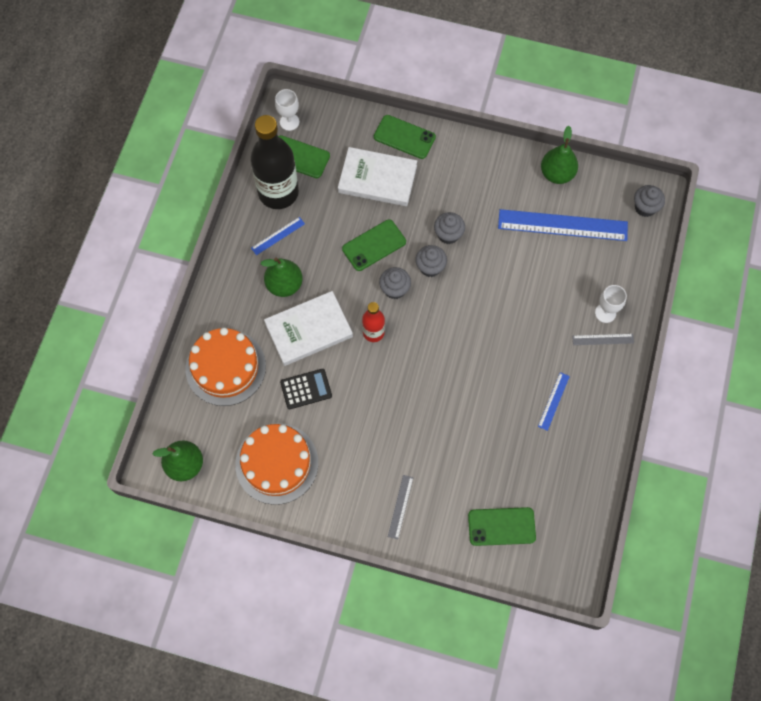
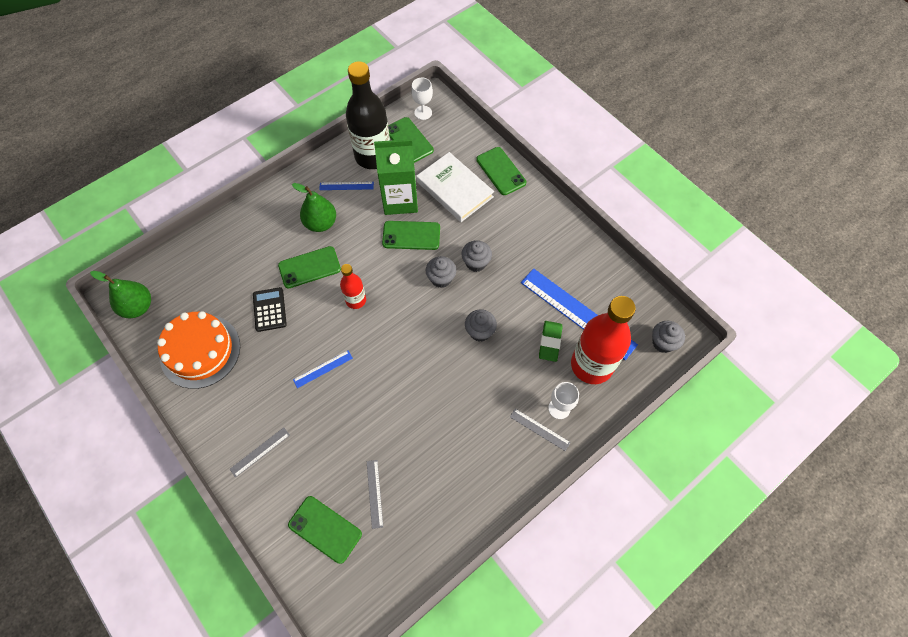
camera: 35 degrees right, 5 degrees down
(225, 367) = (228, 255): orange cake -> none
(306, 389) = (269, 309): black calculator -> black calculator turned 120 degrees counterclockwise
(309, 330) = (309, 267): white book -> green phone
(337, 219) = (400, 200): none -> green carton
(394, 289) = (399, 278): grey cupcake -> grey cupcake (480, 332)
(517, 474) = (374, 493): none -> grey ruler
(553, 401) = (455, 453): blue ruler -> blue ruler (323, 369)
(557, 174) = (604, 270): green pear -> none
(559, 264) = (550, 342): none -> green eraser
(604, 261) = (591, 365): none -> red bottle

